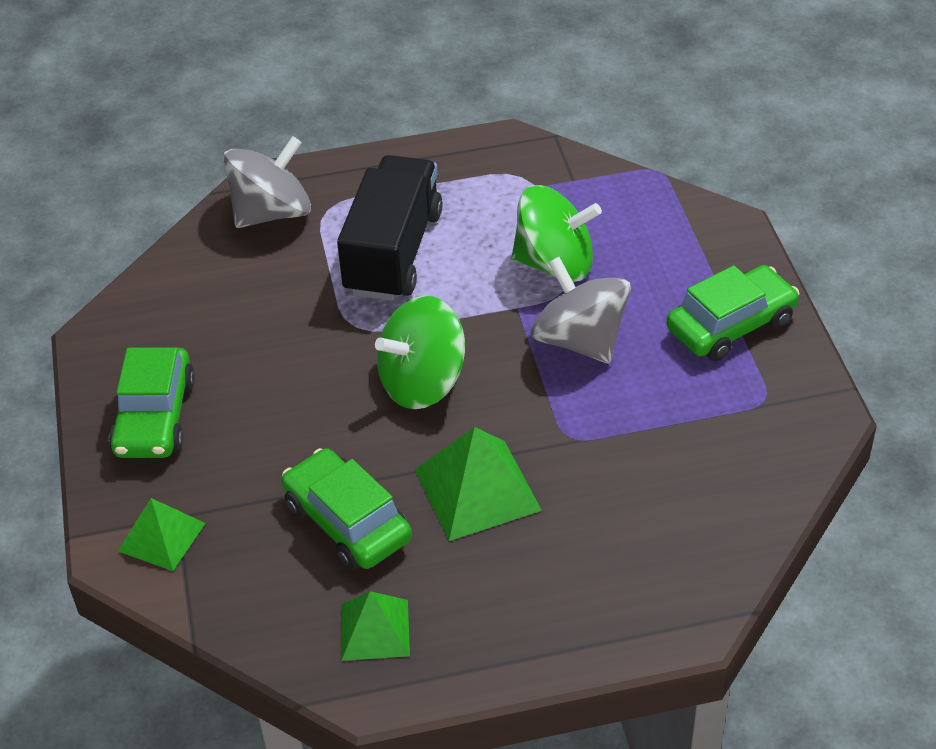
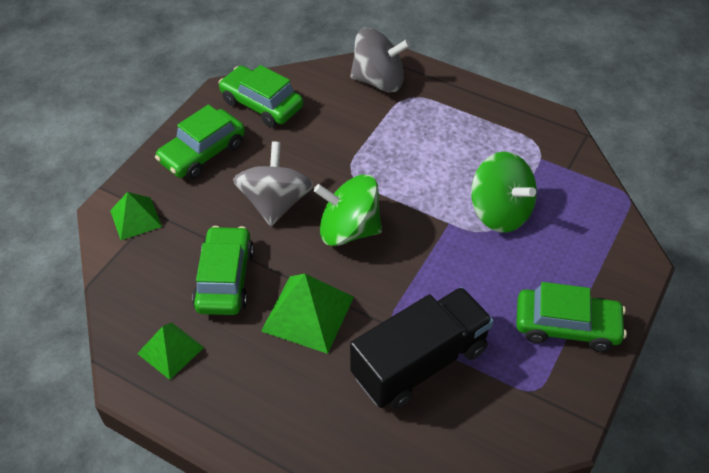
camera: 40 degrees right, 5 degrees up
(162, 321) = (261, 104): none -> green car
(393, 252) = (416, 144): black truck -> black truck (419, 362)
(580, 340) = (462, 269): grey spinning top -> grey spinning top (275, 203)

